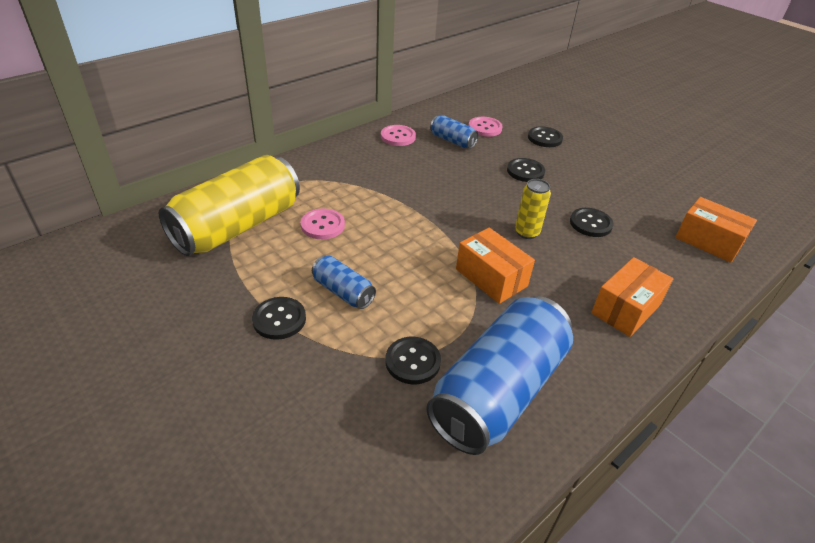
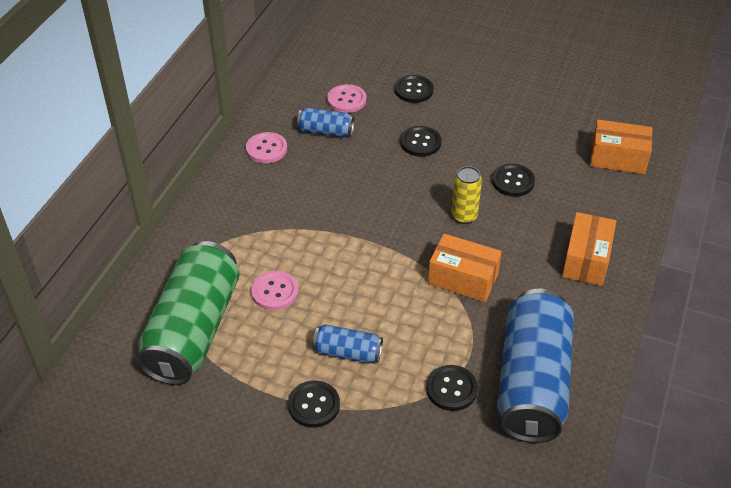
camera: 25 degrees left, 5 degrees up
(238, 226) = (193, 330): yellow can -> green can

